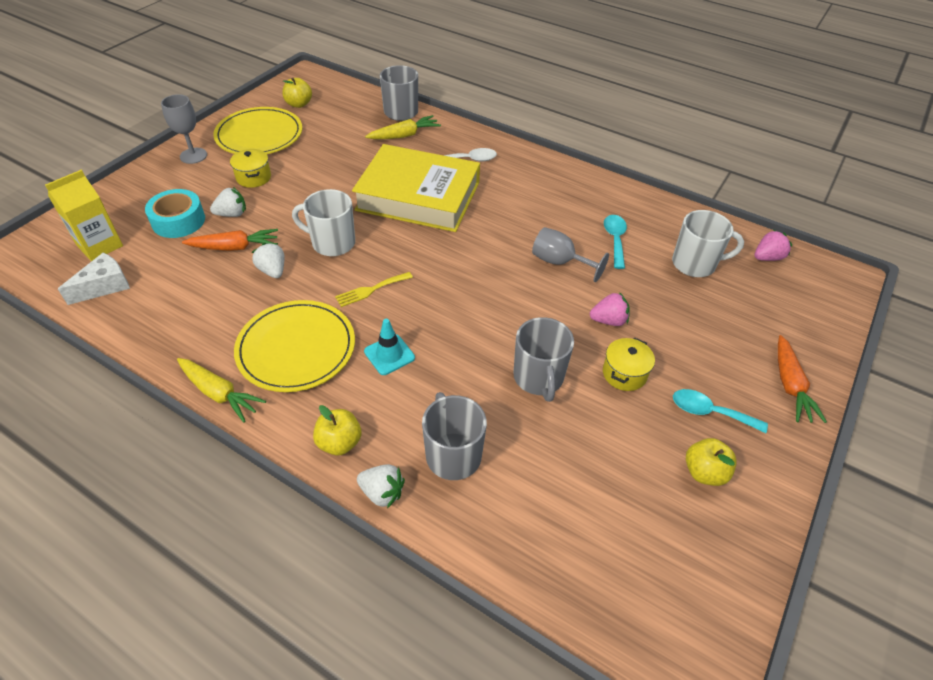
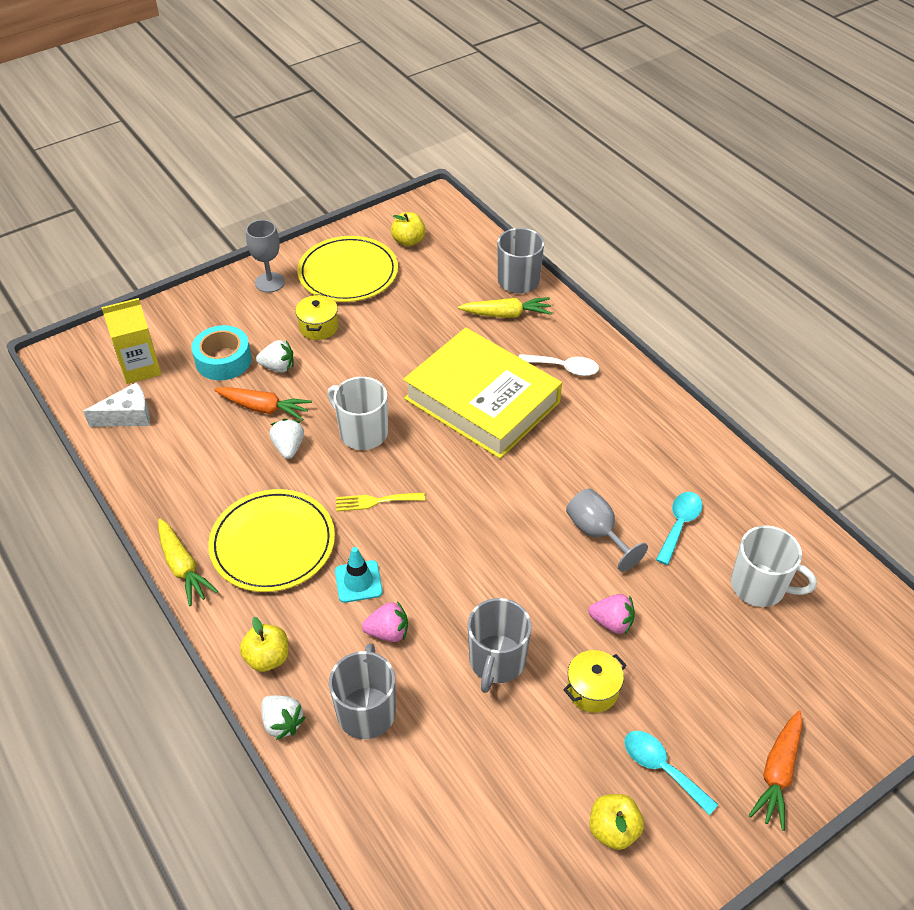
camera: 25 degrees right, 0 degrees up
(767, 257) = (859, 608): pink strawberry -> pink strawberry (388, 632)

